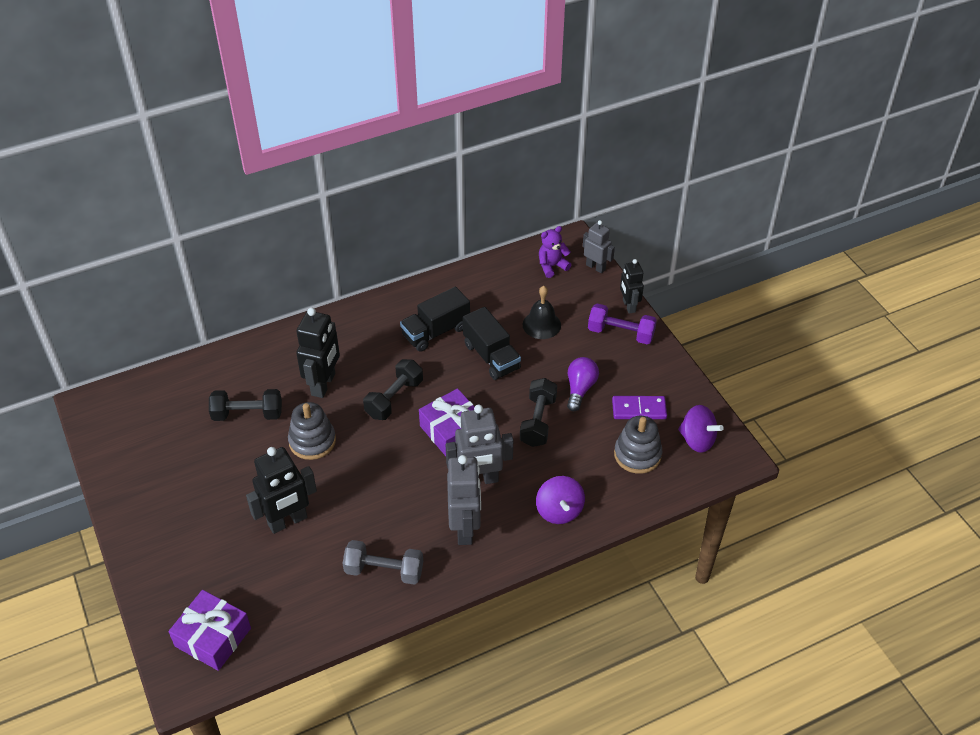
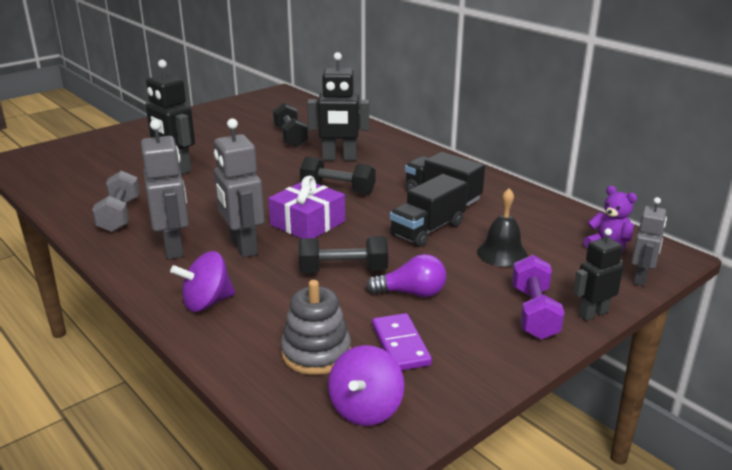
camera: 75 degrees right, 20 degrees down
(213, 637) = (56, 161): purple gift -> none
(312, 441) = (269, 164): grey stacking toy -> none
(465, 529) = (174, 248): grey robot -> grey robot turned 90 degrees counterclockwise

